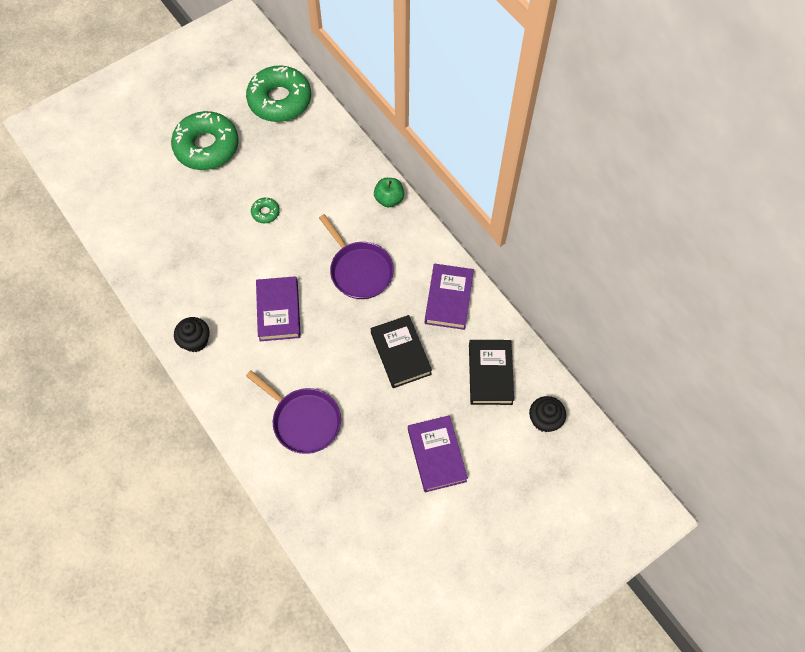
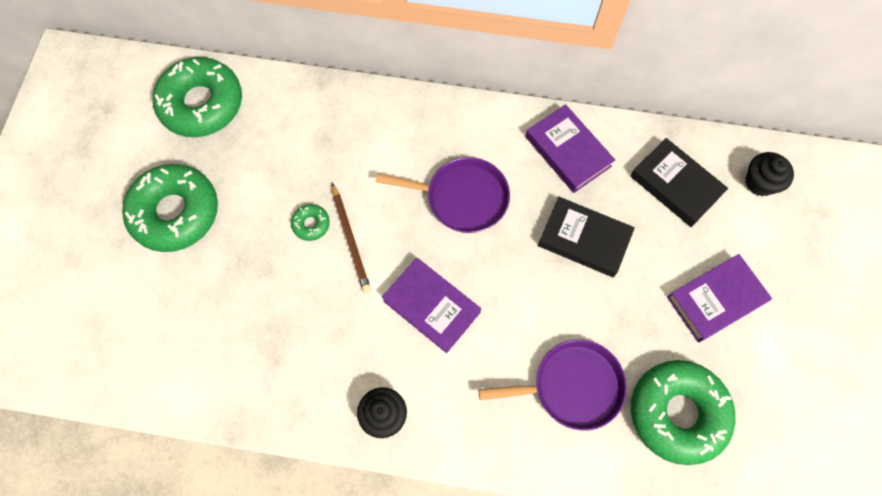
camera: 45 degrees left, 5 degrees up
(276, 239) = (351, 239): none -> brown pencil
(343, 489) = (677, 413): none -> green donut
(389, 199) = (414, 108): green apple -> none
(437, 455) = (715, 299): purple book -> purple book turned 60 degrees counterclockwise

